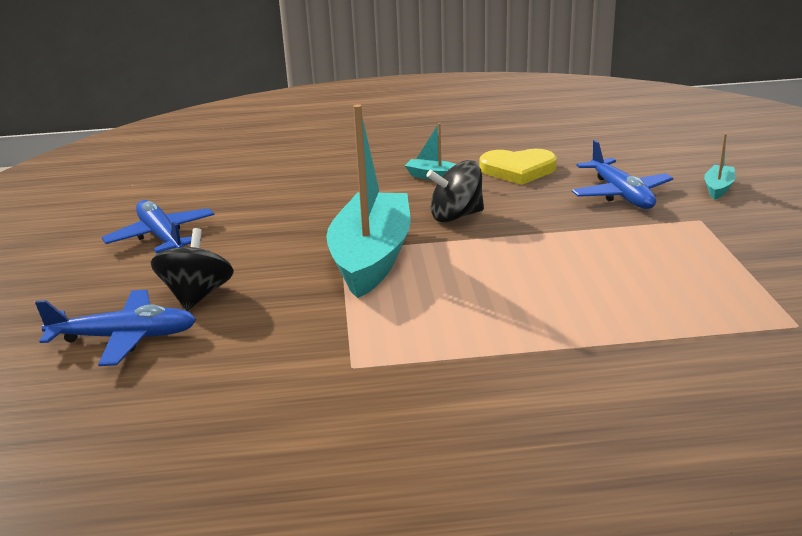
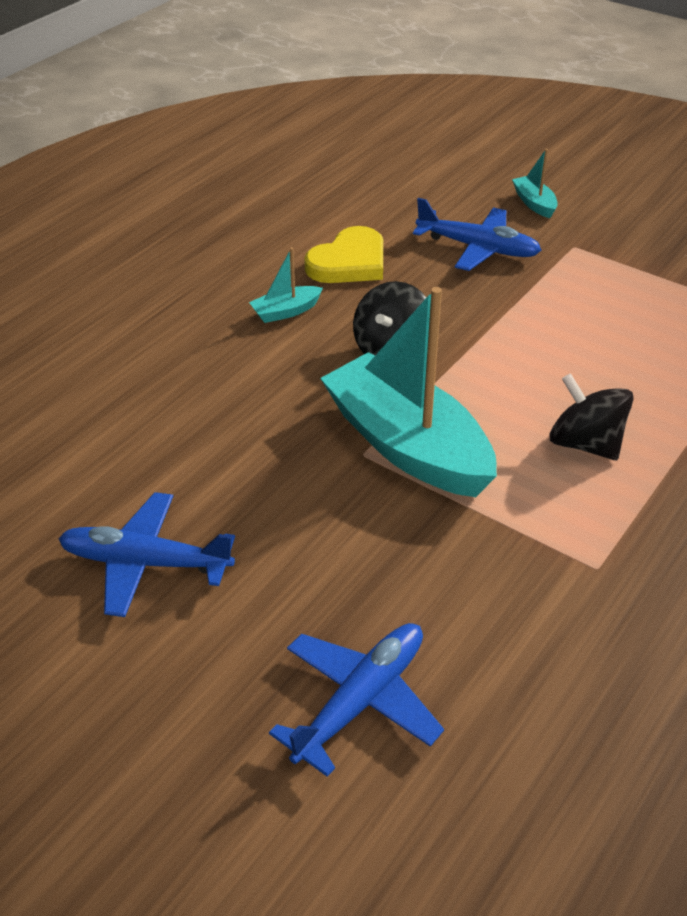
camera: 50 degrees left, 15 degrees up
(197, 296) = (332, 602): black spinning top -> black spinning top (585, 444)

